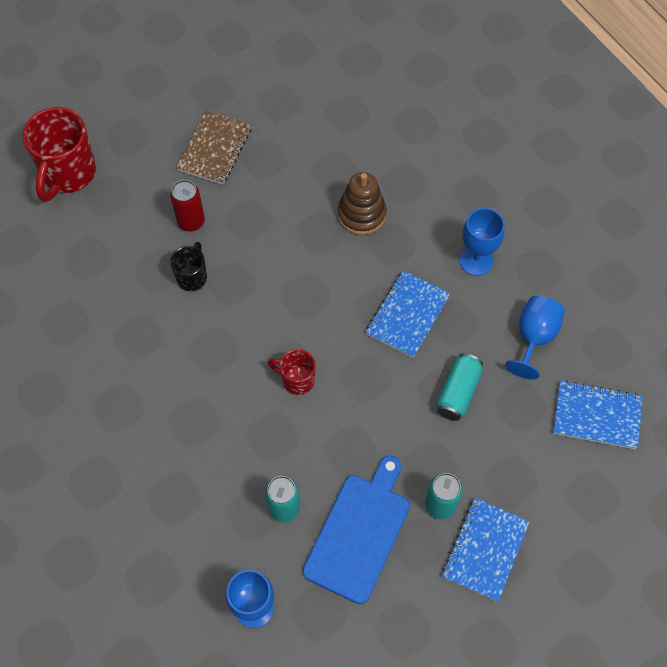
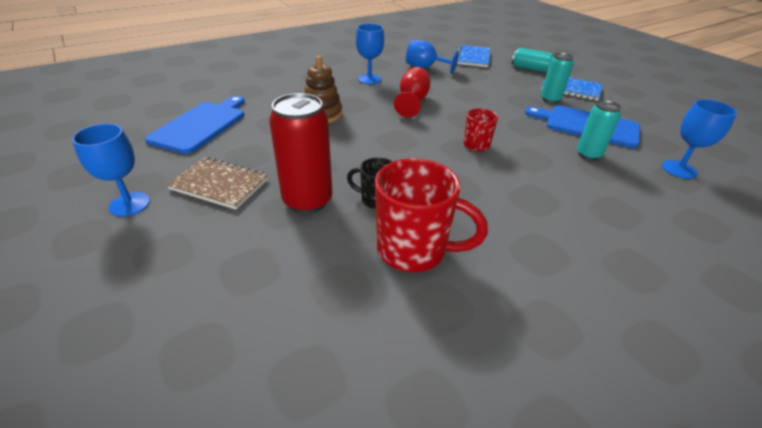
camera: 90 degrees left, 25 degrees down
(68, 174) = (196, 314): red mug -> red mug (414, 250)
(186, 94) = (130, 204): none -> blue goblet
(191, 221) = (307, 200): red can -> red can, size x1.64
(323, 104) = (201, 125): none -> blue cutting board
(407, 315) = (412, 102): blue notebook -> red goblet
(458, 392) = (468, 90): turquoise can -> turquoise can (530, 69)

